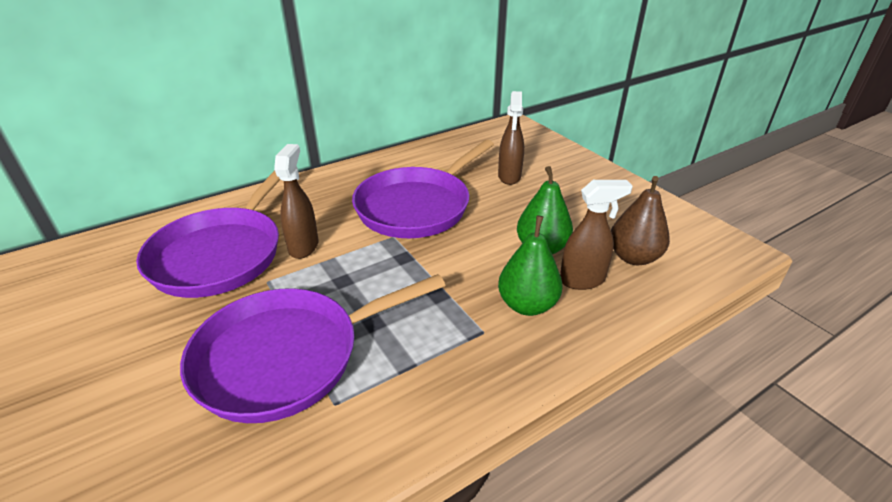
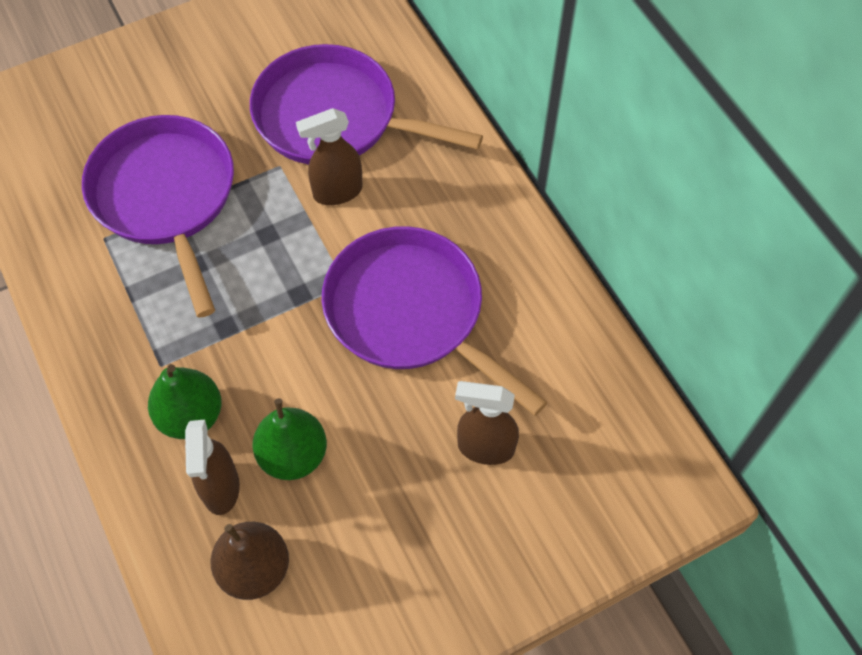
camera: 95 degrees right, 25 degrees up
(304, 246) = (337, 192): brown spray bottle -> brown spray bottle turned 150 degrees clockwise

